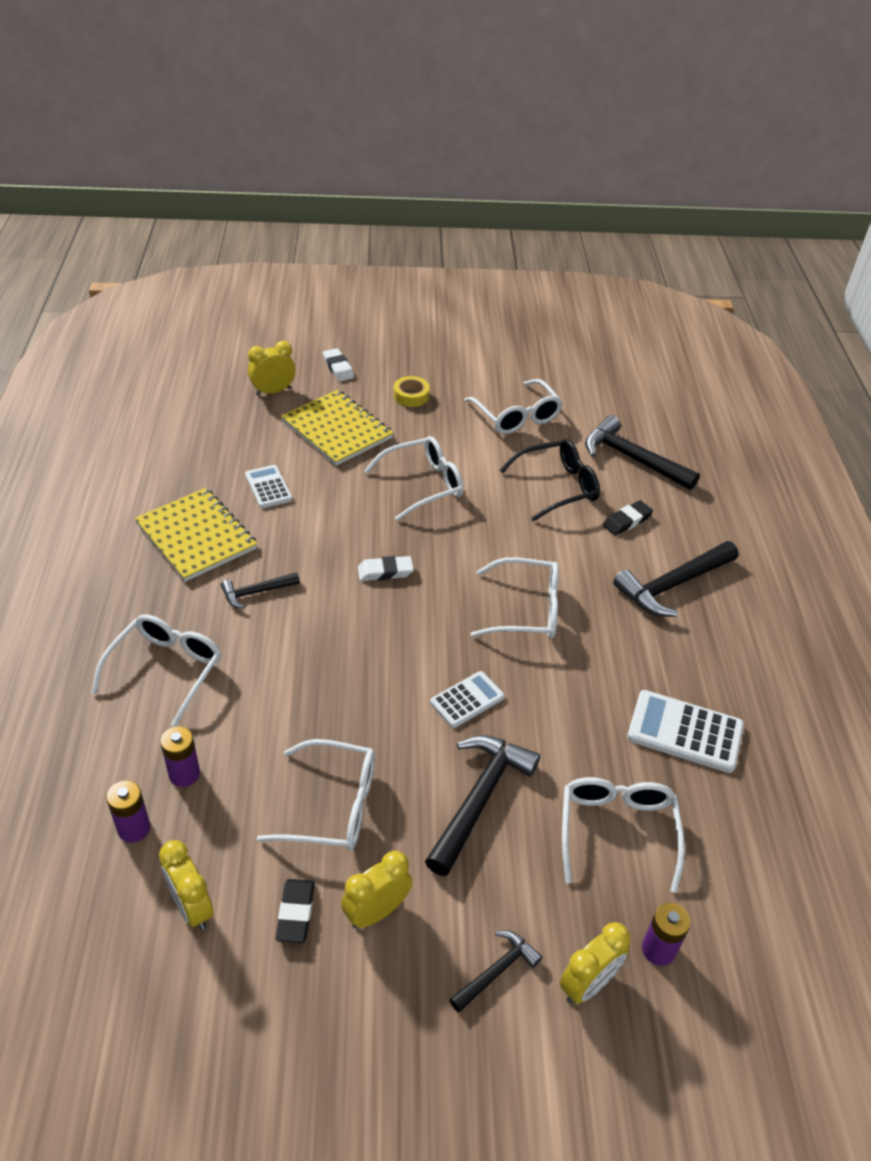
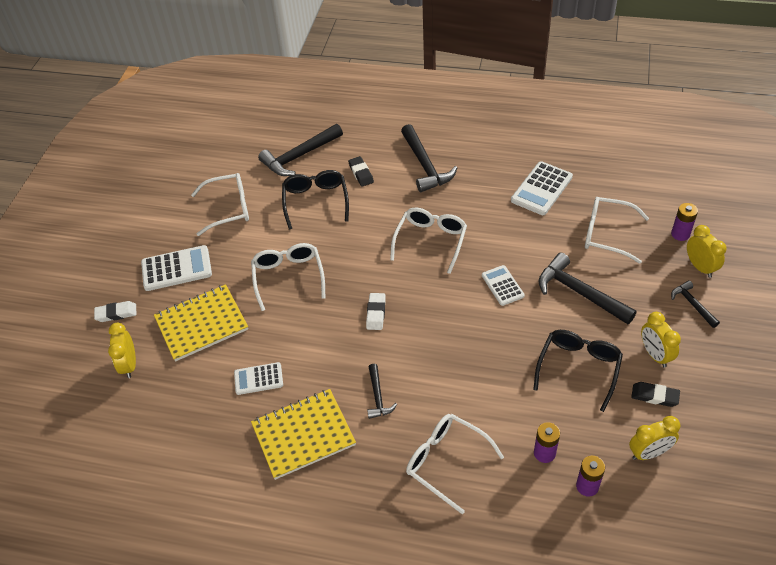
camera: 70 degrees left, 5 degrees up
(332, 806) = (578, 368): white glasses -> black glasses
(411, 396) = (176, 269): yellow tape -> white calculator

